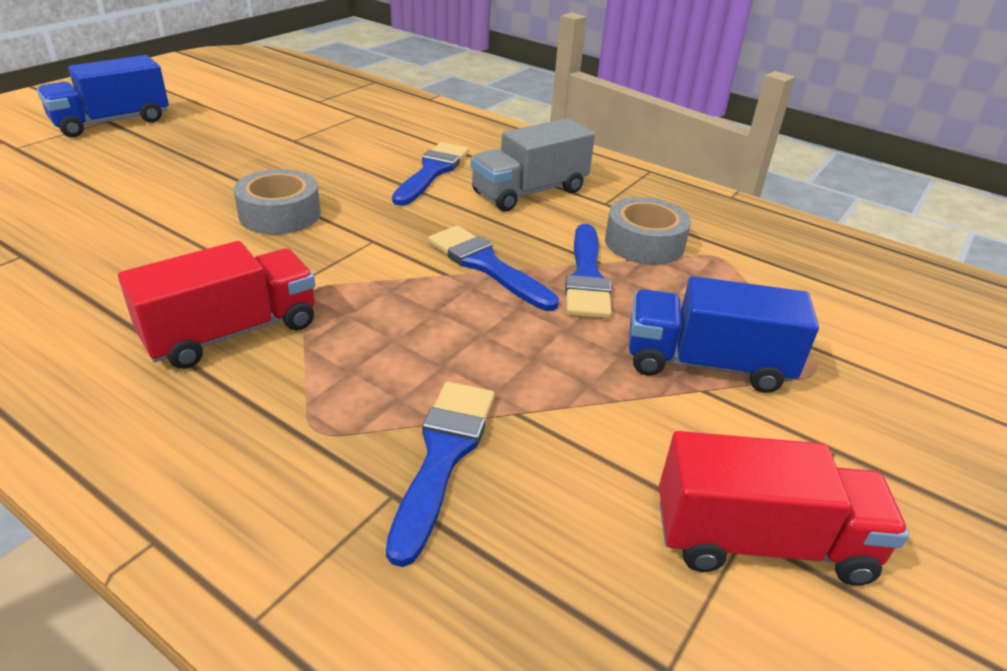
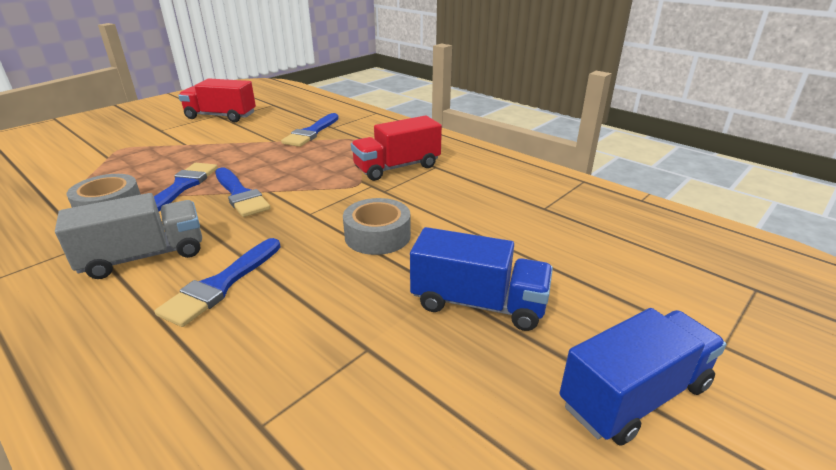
camera: 170 degrees left, 5 degrees down
(706, 364) = (171, 151): blue truck -> blue truck (478, 303)

